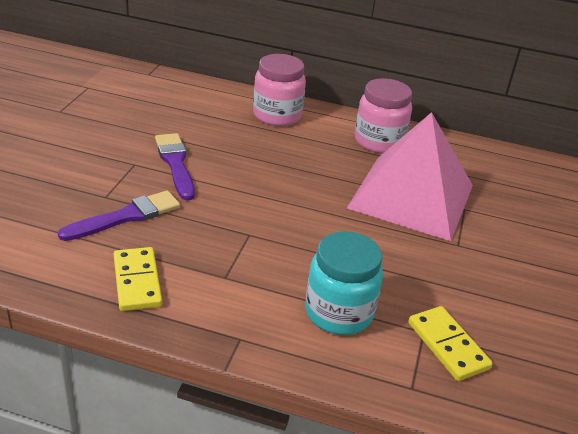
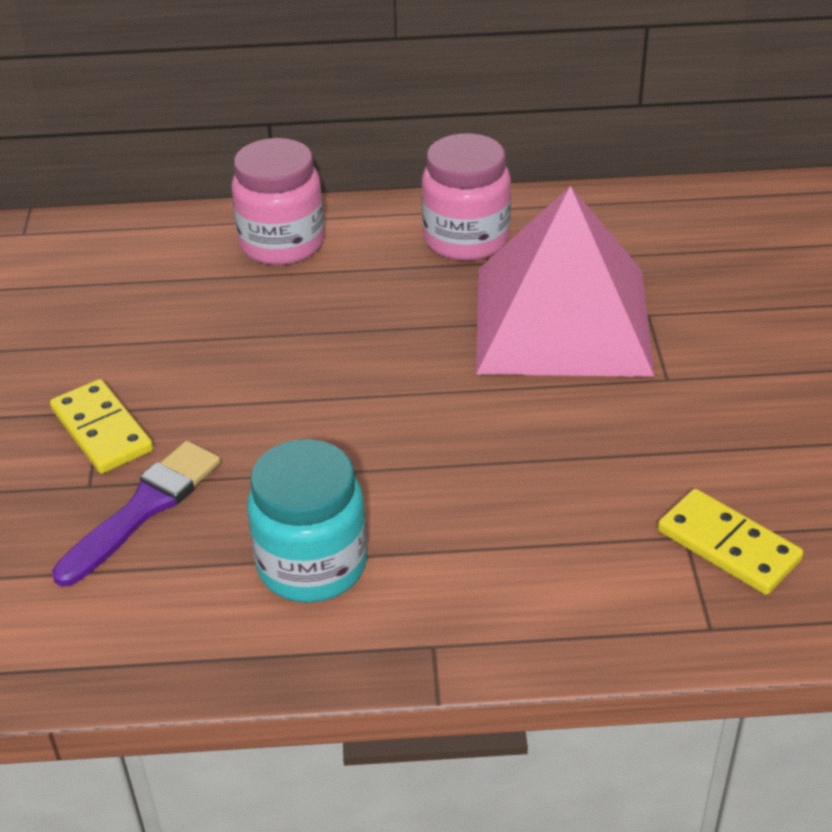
camera: 15 degrees left, 5 degrees up
(137, 281) = (227, 612): yellow domino -> yellow domino (102, 430)
(175, 163) = (168, 387): purple brush -> none
(338, 312) = (553, 551): turquoise jar -> turquoise jar (312, 565)

